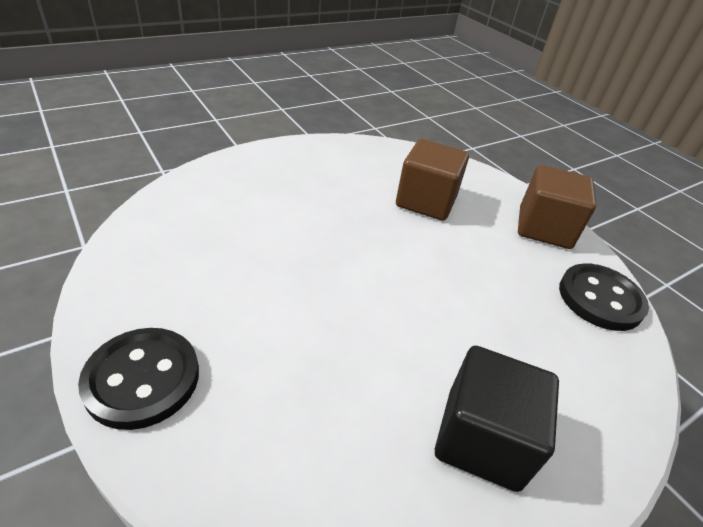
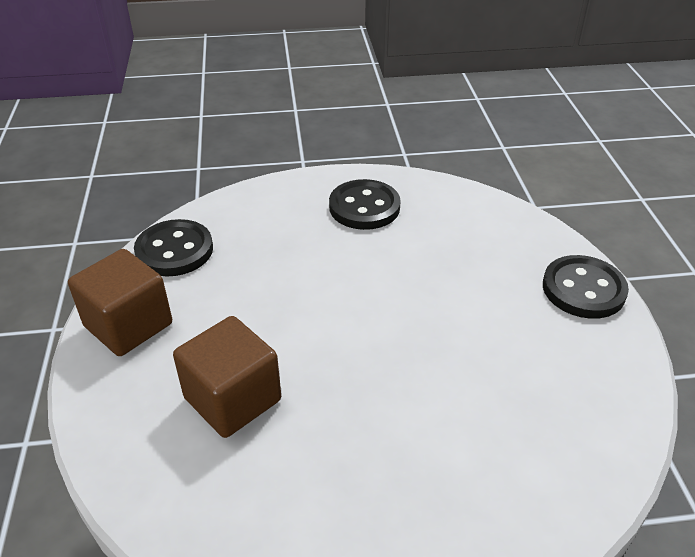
camera: 150 degrees left, 0 degrees up
(482, 438) = (364, 207): black cube -> black button

